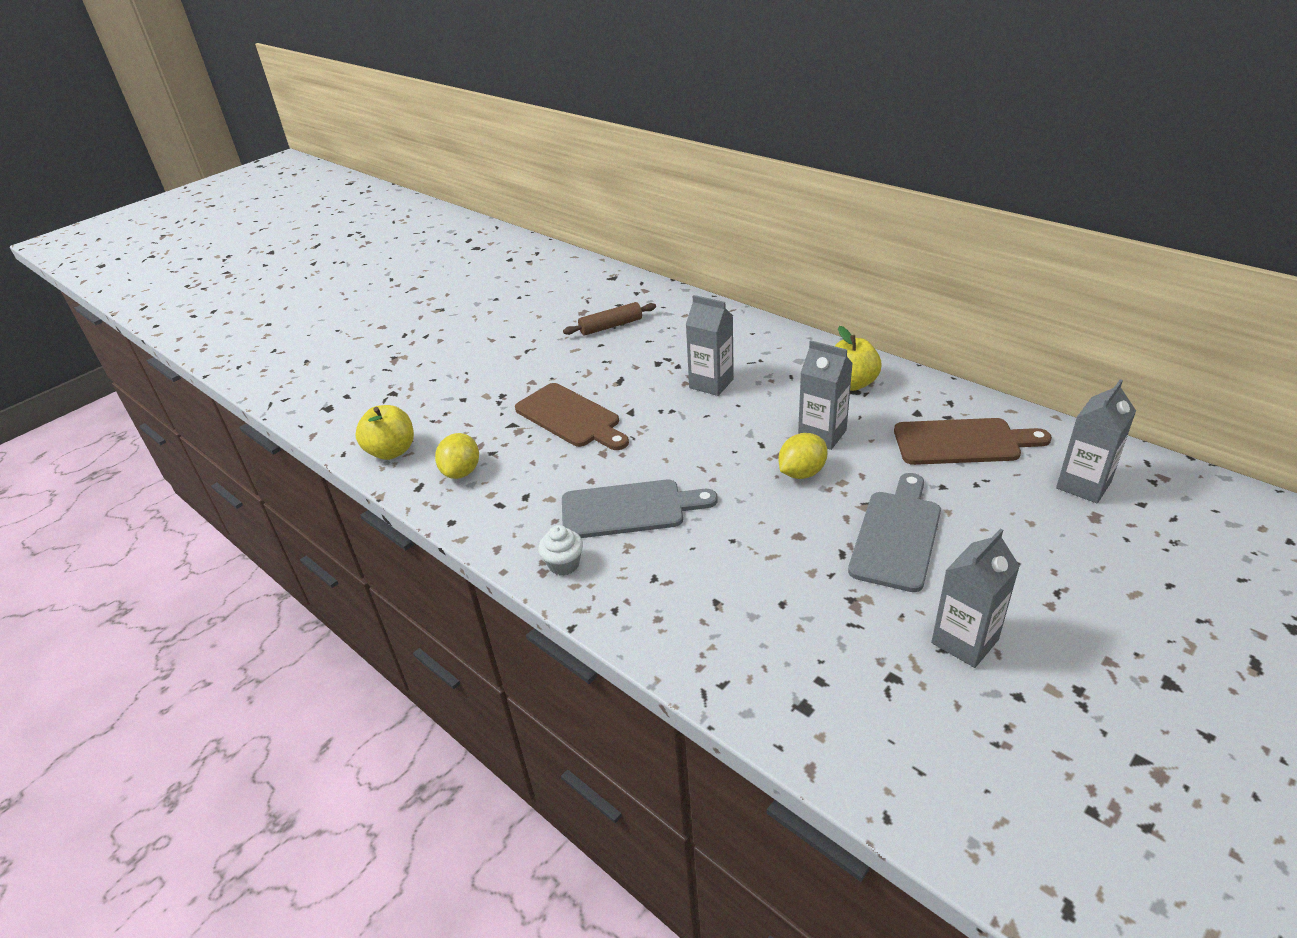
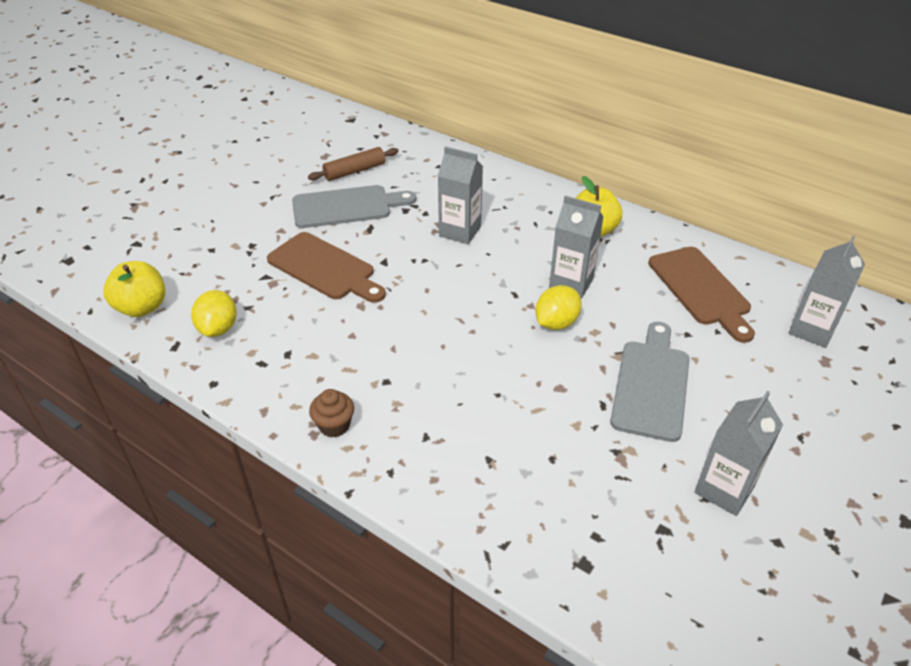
camera: 10 degrees left, 5 degrees up
(564, 564) = (334, 425): white cupcake -> brown cupcake
(629, 509) = (393, 365): grey cutting board -> grey cutting board (346, 207)
(962, 442) = (700, 289): brown cutting board -> brown cutting board turned 75 degrees clockwise

